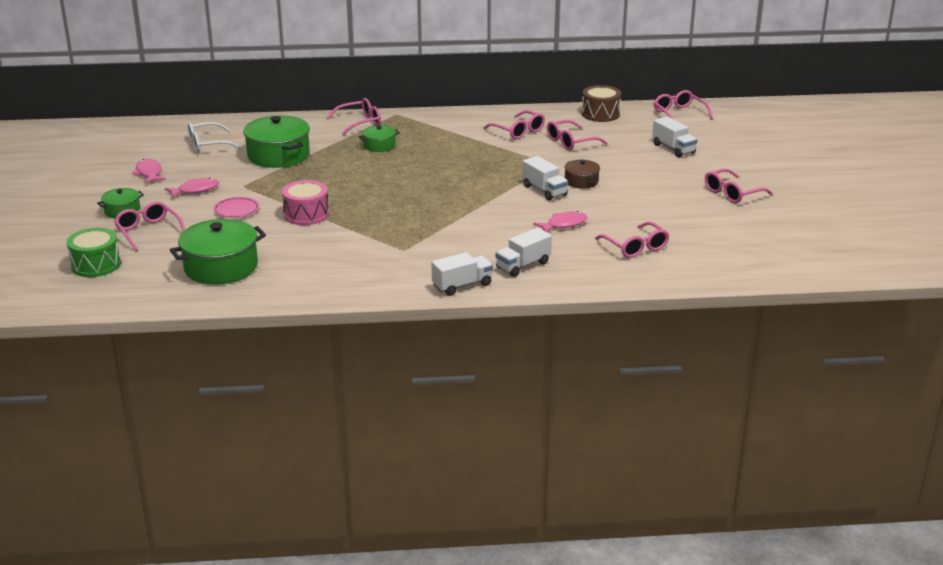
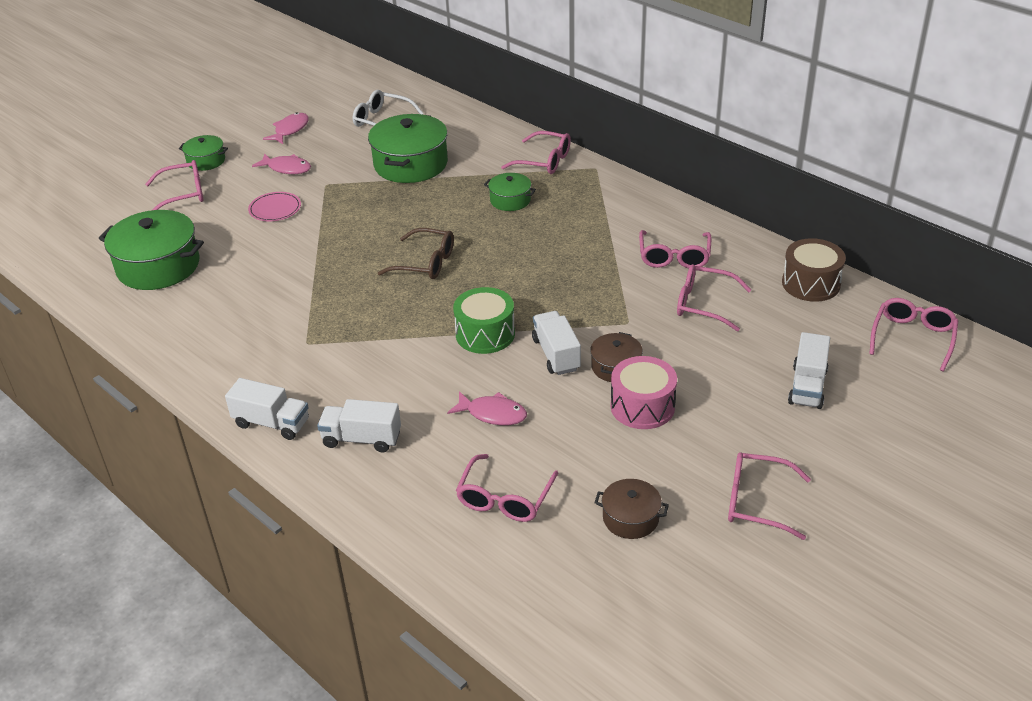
camera: 50 degrees right, 10 degrees up
(96, 265) = (98, 207): green drum -> green drum (485, 334)
(148, 231) = (183, 194): pink glasses -> pink glasses turned 60 degrees clockwise
(306, 214) = (311, 248): pink drum -> pink drum (642, 406)
(393, 190) = (425, 263): none -> brown glasses
(544, 190) = (556, 354): white truck -> white truck turned 150 degrees clockwise
(698, 224) = (630, 518): none -> brown pot

